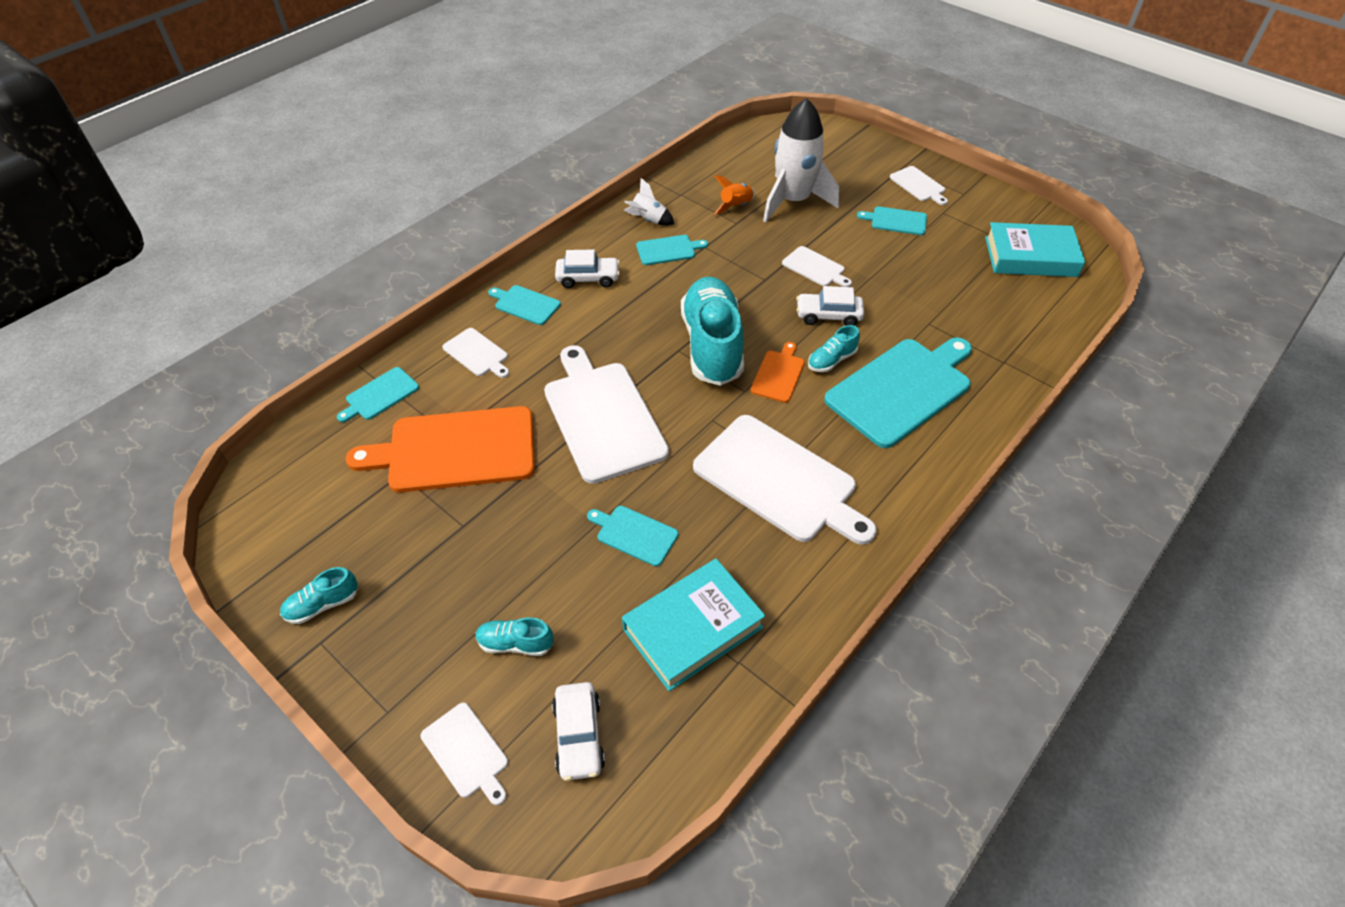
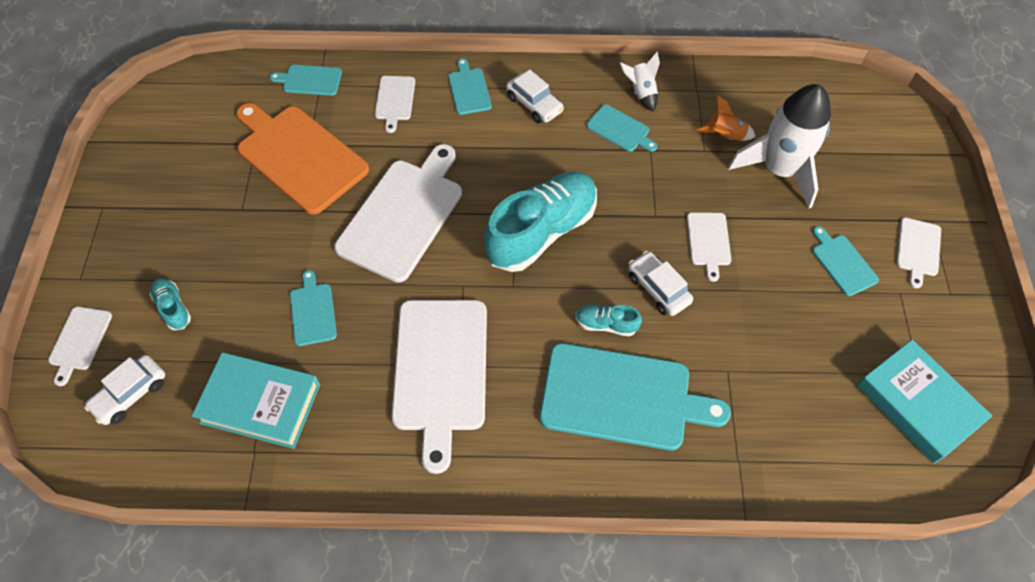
camera: 50 degrees right, 10 degrees up
(323, 604) = (128, 186): turquoise shoe -> none
(778, 374) = (553, 297): orange cutting board -> none

